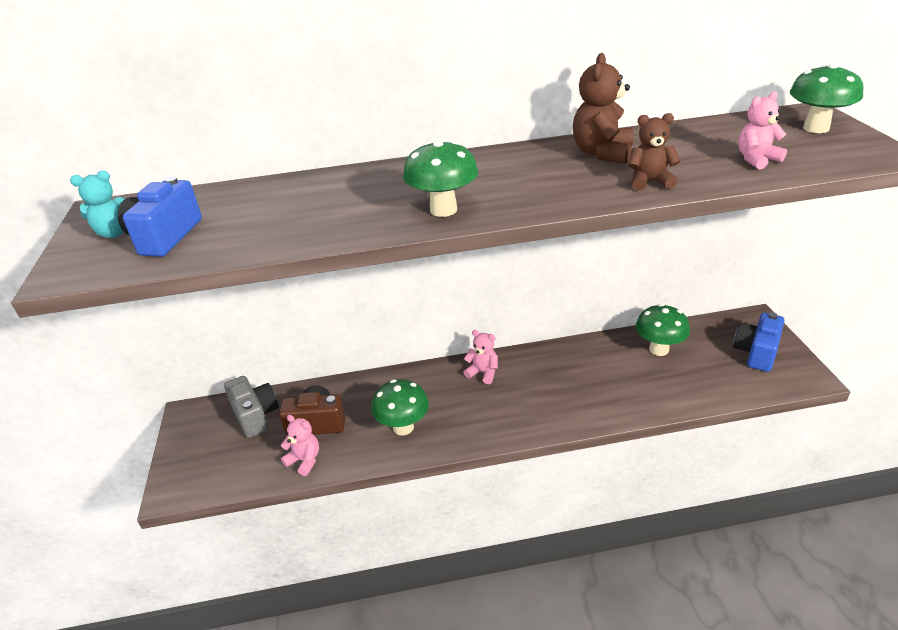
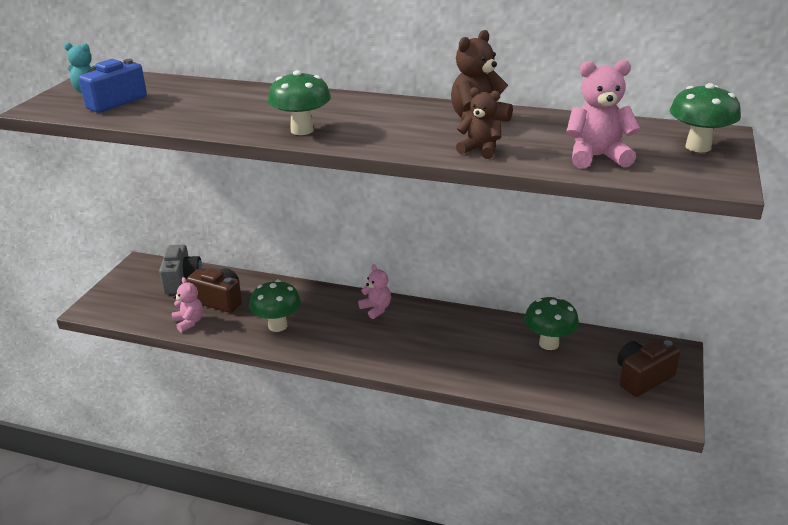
camera: 25 degrees right, 5 degrees down
(756, 159) = (597, 157): pink teddy bear -> pink teddy bear, size x1.51
(756, 352) = (642, 378): blue camera -> brown camera

